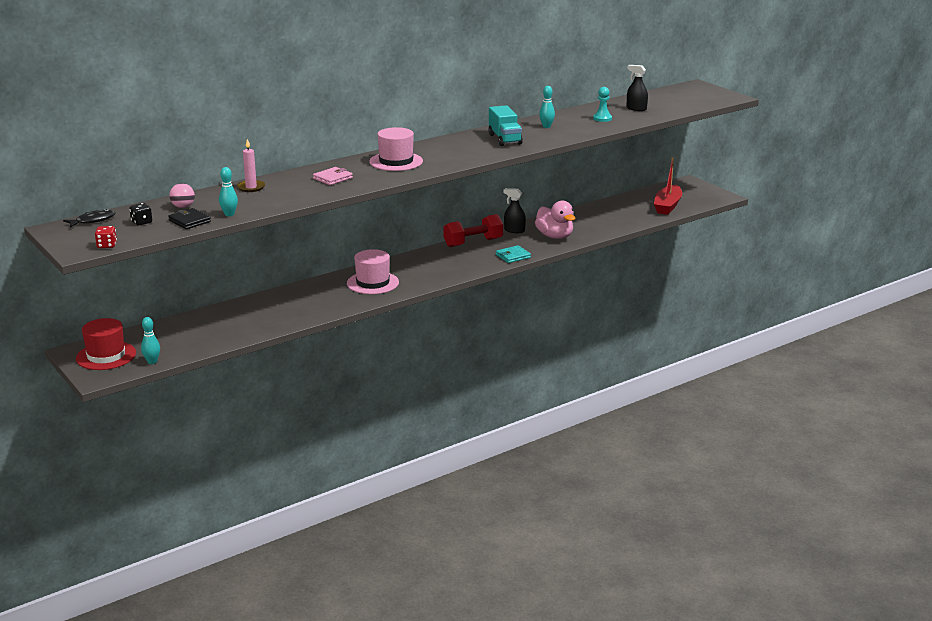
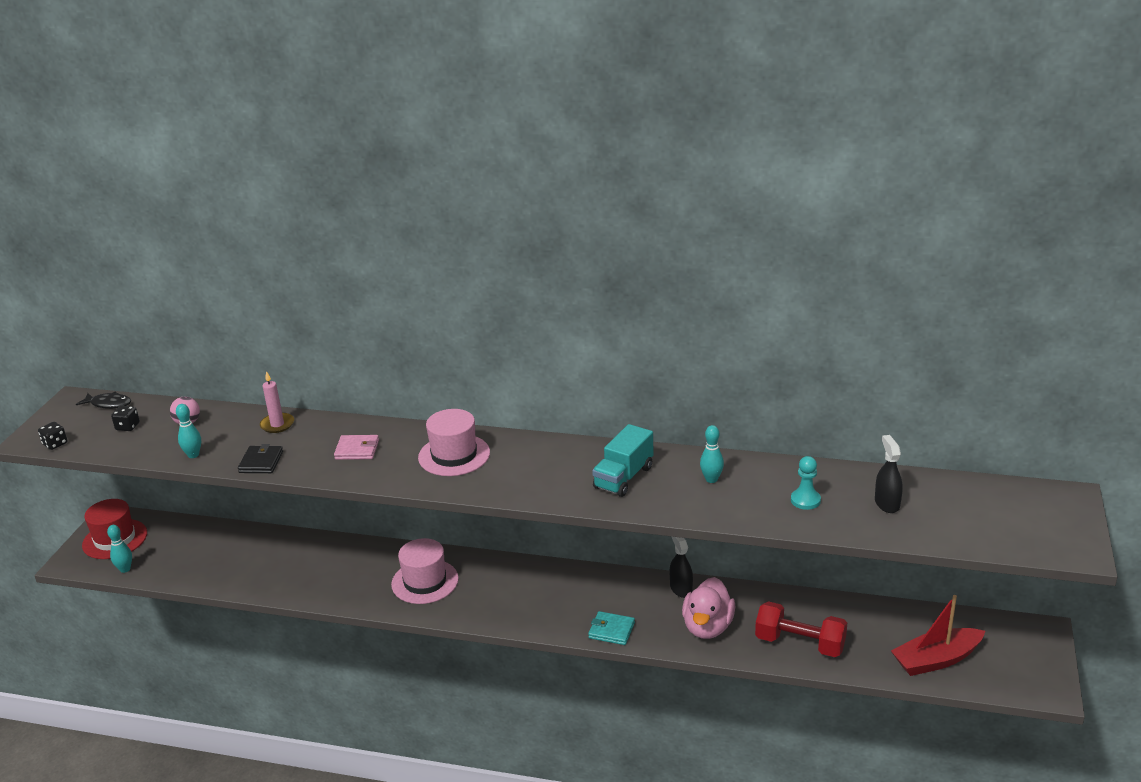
camera: 50 degrees right, 5 degrees up
(107, 245) = (55, 444): red dice -> black dice
(189, 221) = (155, 446): black wallet -> black wallet (261, 462)
(473, 243) = (608, 582): red dumbbell -> red dumbbell (800, 643)

